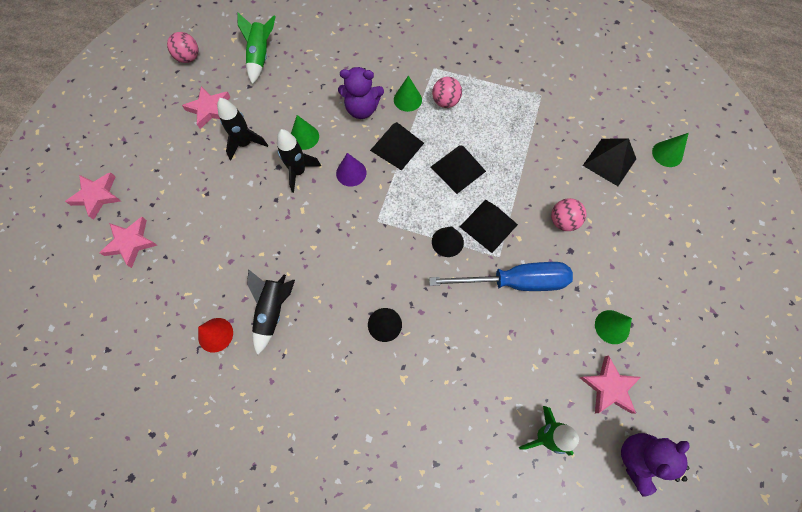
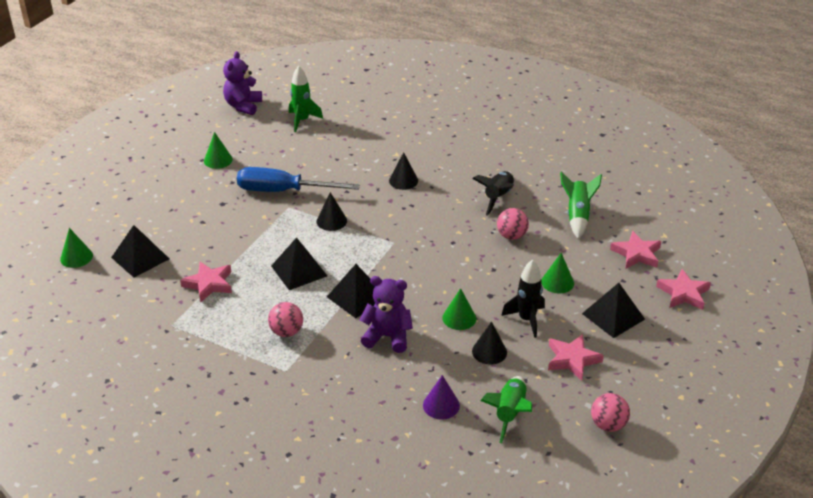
camera: 170 degrees left, 30 degrees down
(185, 294) = (577, 215): none -> green rocket
(215, 334) = (547, 190): red cone -> none
(277, 107) = (489, 351): none -> black cone
(298, 172) = (468, 288): black rocket -> none
(351, 173) = (412, 281): purple cone -> purple cone (441, 405)
(407, 99) = (330, 340): green cone -> green cone (557, 282)
(488, 225) = (288, 227): black pyramid -> black pyramid (613, 316)
(563, 221) = (217, 222): pink ball -> pink ball (511, 236)
(609, 387) = (241, 134): pink star -> pink star (209, 284)
(638, 459) = (243, 106): purple teddy bear -> purple teddy bear turned 135 degrees clockwise

